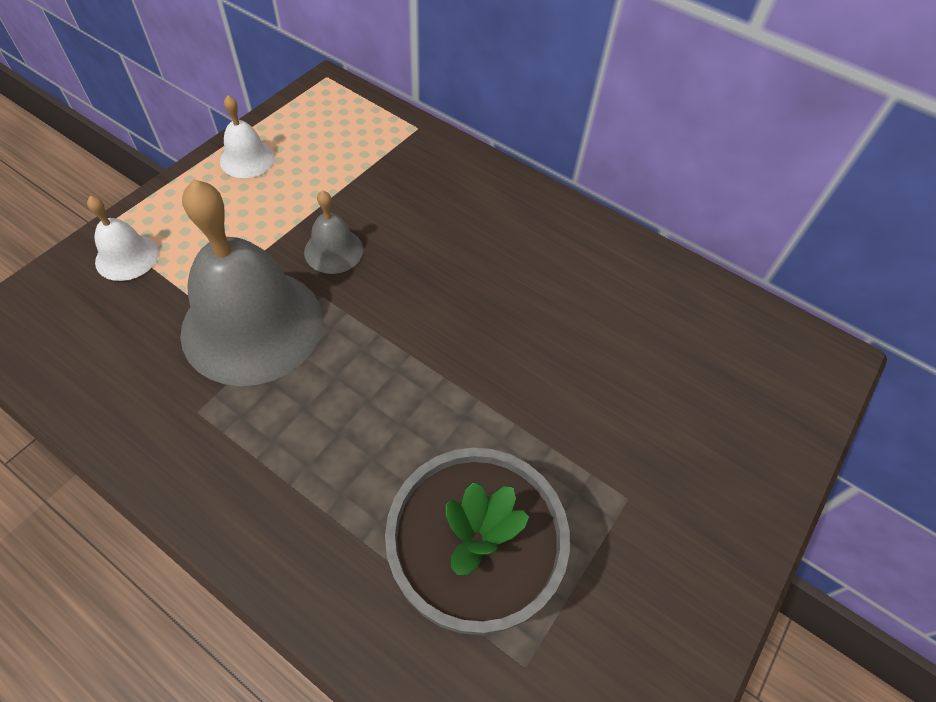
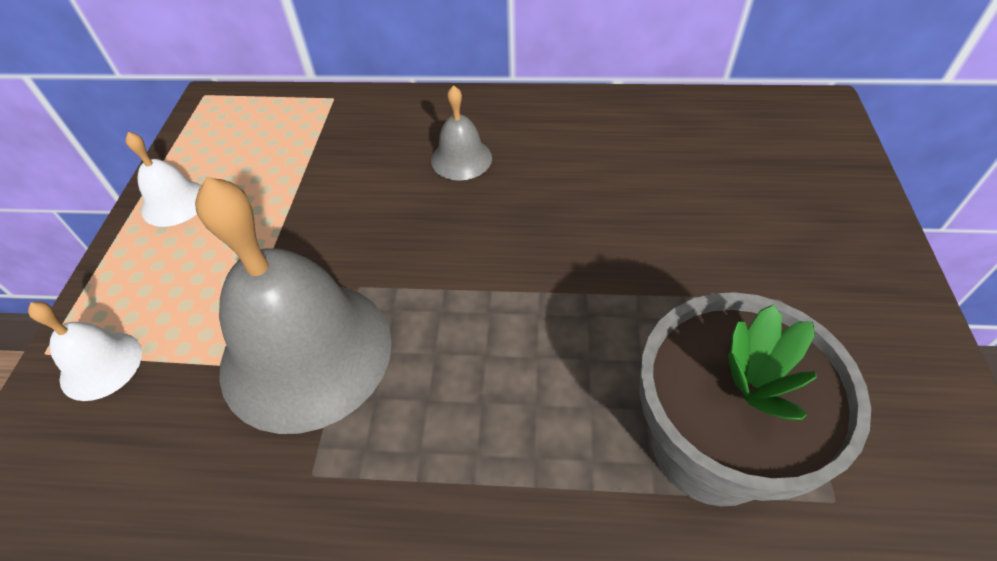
camera: 25 degrees left, 5 degrees down
(333, 250) = (337, 239): grey bell -> grey bell (461, 159)

